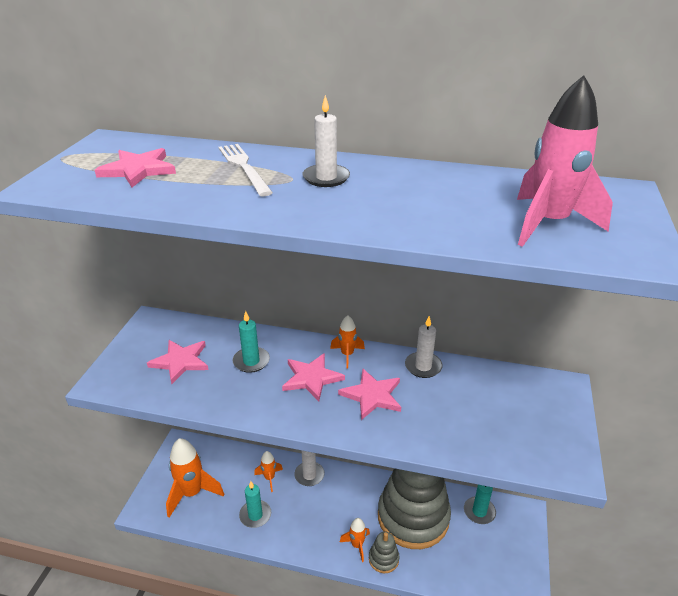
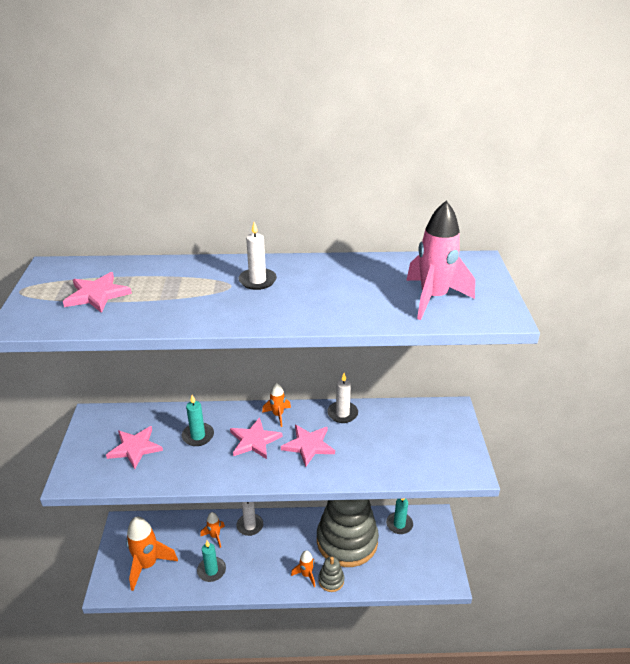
camera: 15 degrees left, 0 degrees up
(244, 167) = (186, 280): white fork -> none

